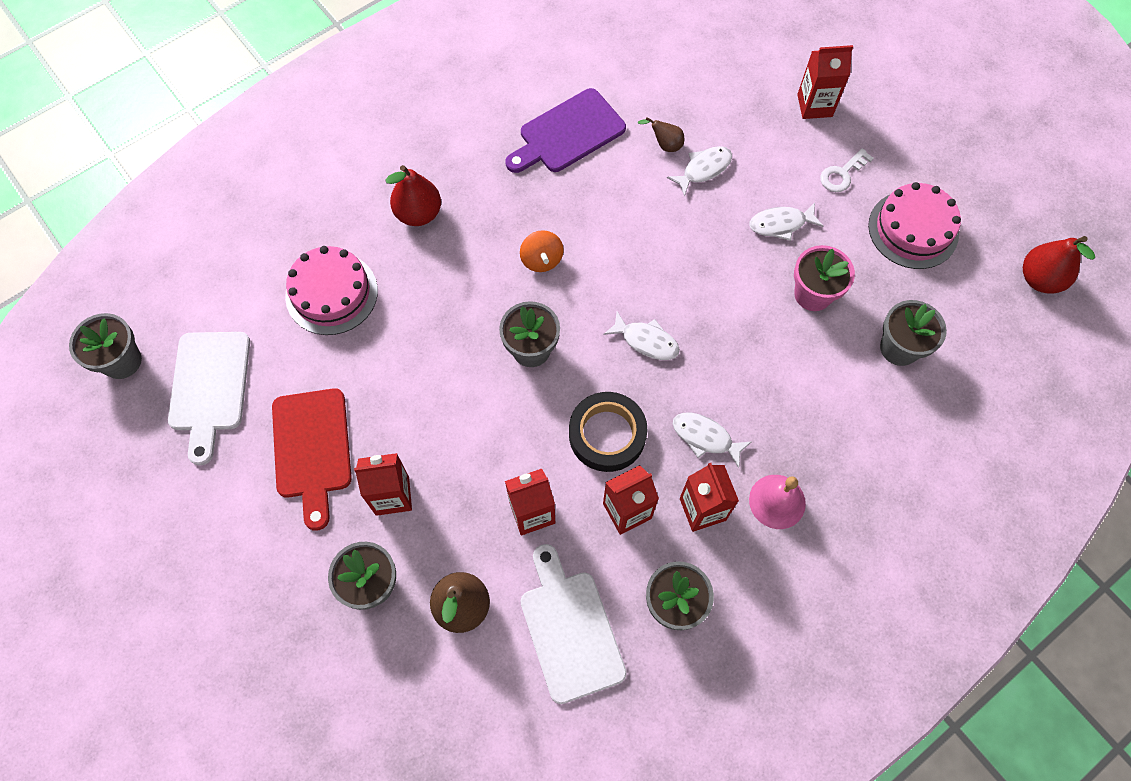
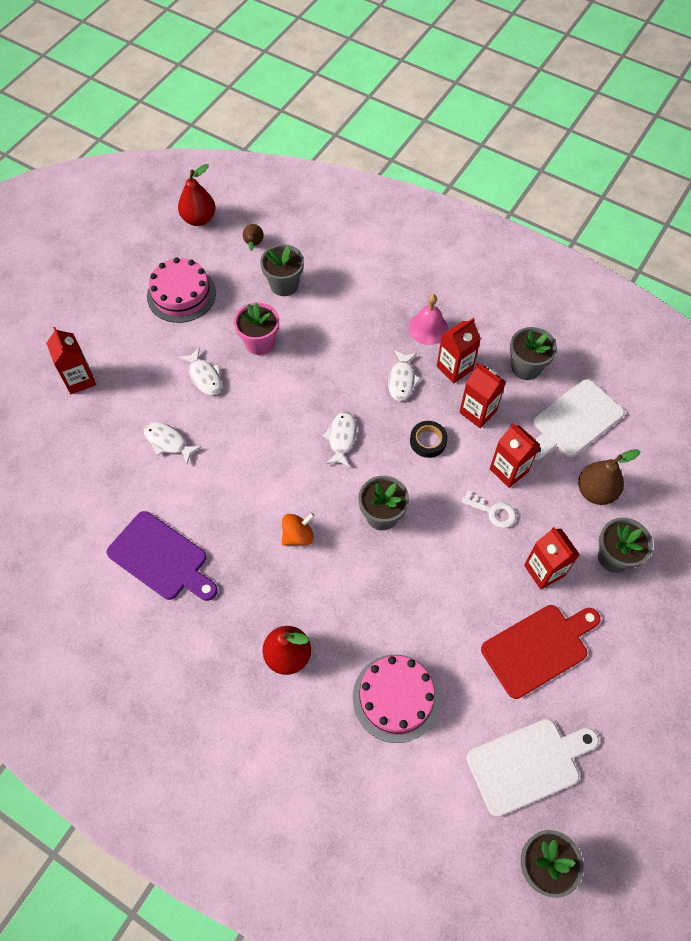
camera: 110 degrees left, 5 degrees down
(607, 434) = (428, 441): black tape -> black tape, size x0.61
(665, 145) = (151, 477): brown pear -> brown pear (253, 244)
(842, 174) = (144, 347): white key -> white key (493, 511)

